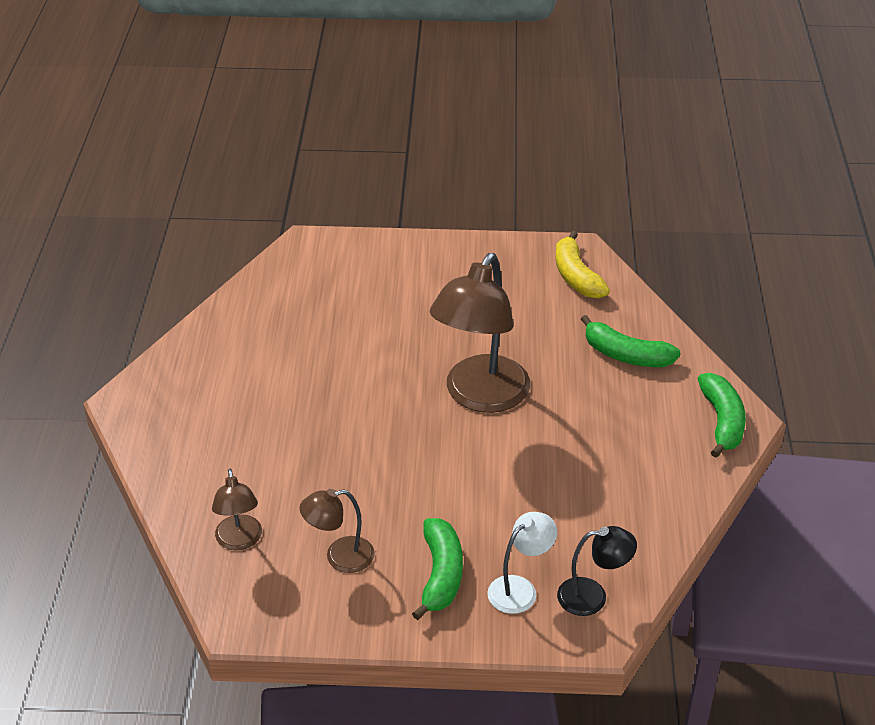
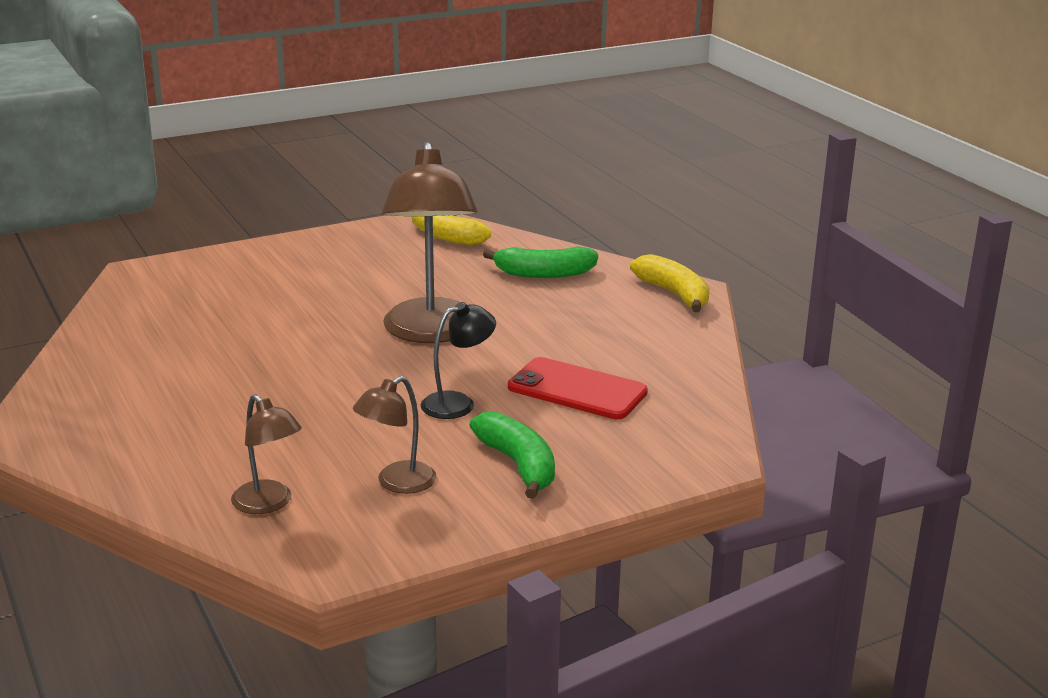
camera: 30 degrees left, 15 degrees down
(520, 589) = (608, 451): white lamp -> none
(548, 509) = (577, 390): none -> red phone
(592, 596) = (682, 436): black lamp -> black lamp (458, 403)
(722, 421) = (674, 294): green banana -> yellow banana

